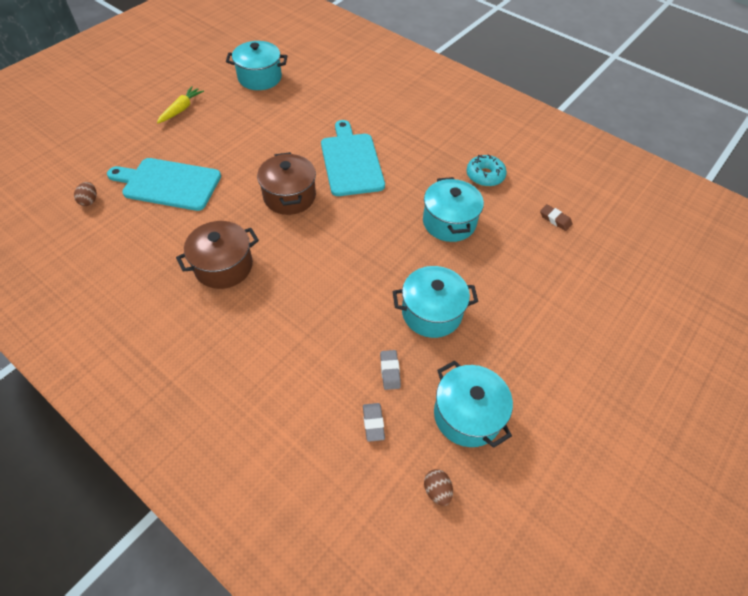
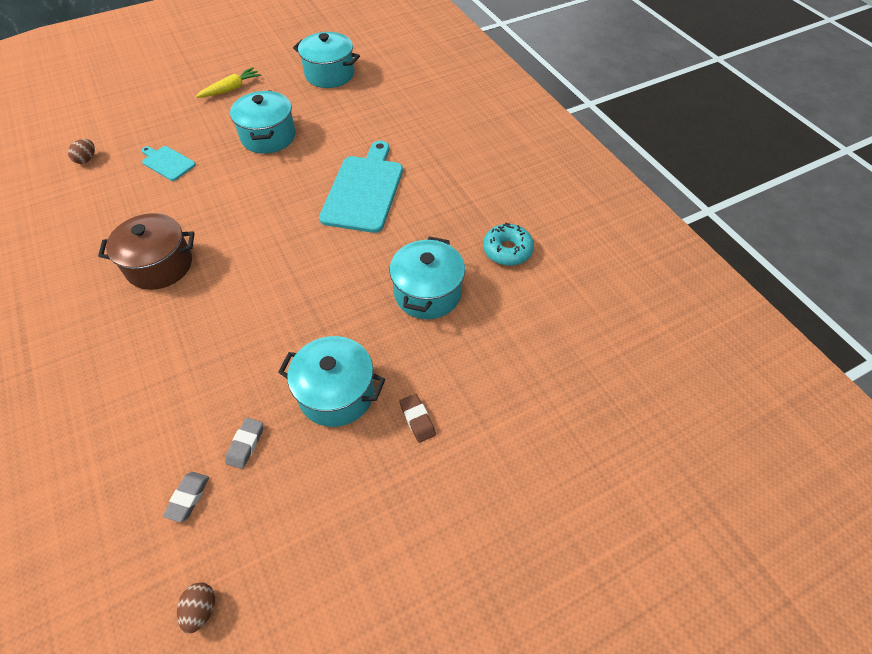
camera: 25 degrees right, 0 degrees up
(168, 184) = (167, 162): turquoise cutting board -> turquoise cutting board, size x0.51
(289, 196) = (274, 210): brown pot -> none
(467, 415) = (295, 533): turquoise pot -> turquoise pot (268, 136)
(555, 219) = (560, 331): brown eraser -> brown eraser (417, 419)

